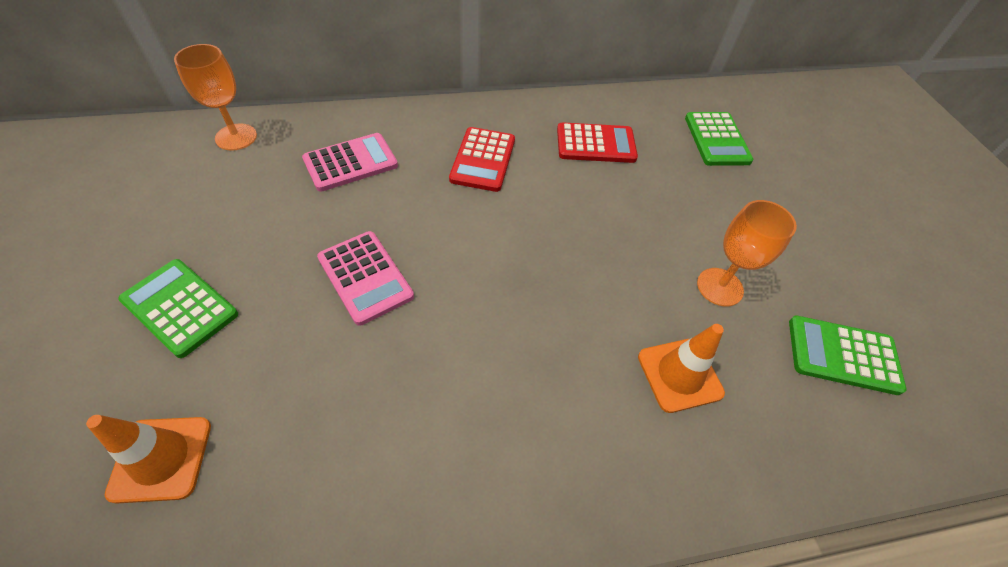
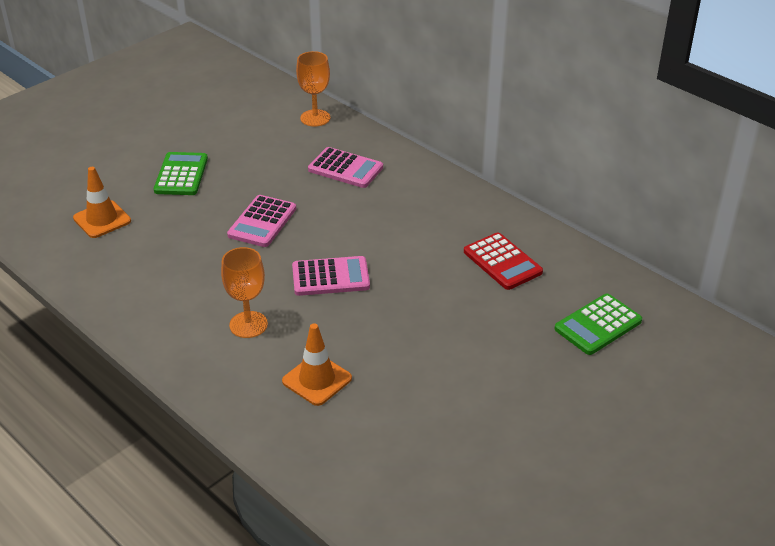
camera: 60 degrees right, 15 degrees down
(483, 160) = (415, 218): red calculator -> none
(517, 270) = (330, 277): none -> pink calculator
(719, 287) = (417, 376): orange goblet -> orange goblet (248, 324)
(843, 355) = (416, 460): green calculator -> none

